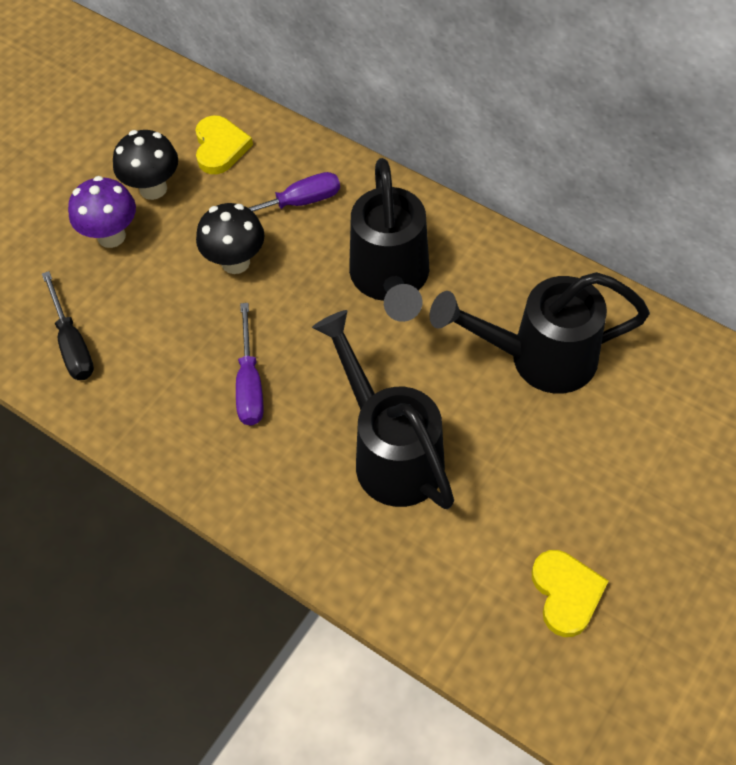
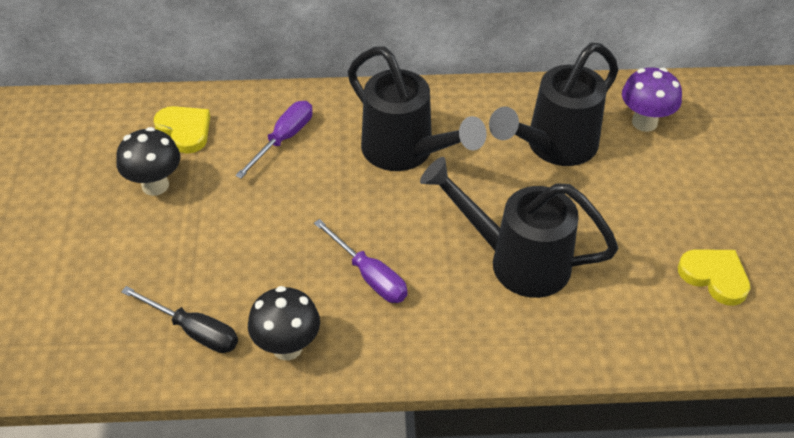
camera: 40 degrees left, 10 degrees down
(111, 236) = (151, 236): purple mushroom -> purple mushroom (644, 122)
(235, 262) = (275, 201): black mushroom -> black mushroom (287, 347)

